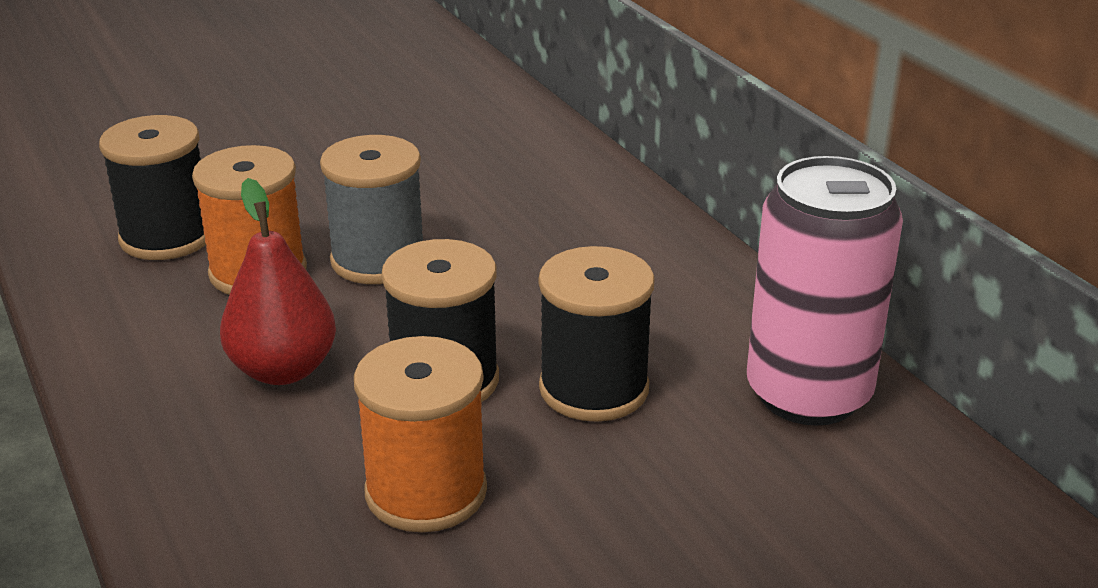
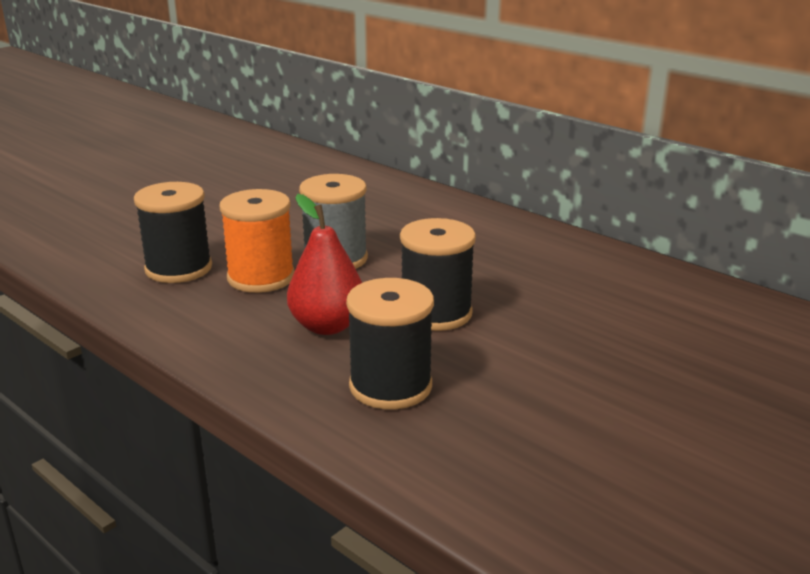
camera: 20 degrees left, 5 degrees down
(426, 492) = (478, 371): orange spool -> none
(594, 389) = (528, 301): black spool -> black spool (390, 386)
(808, 394) = (649, 282): pink can -> none

